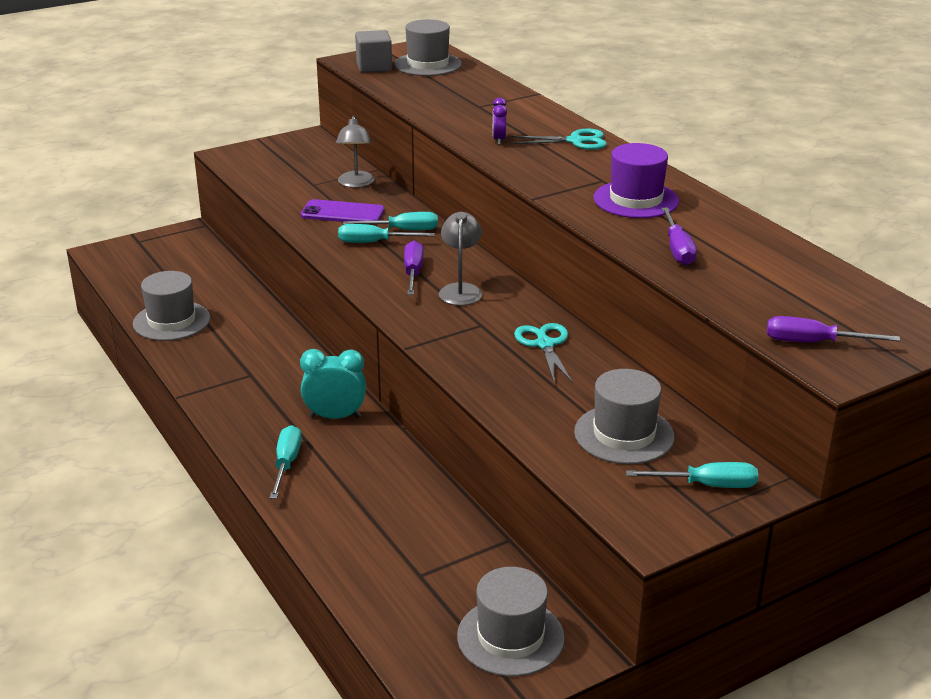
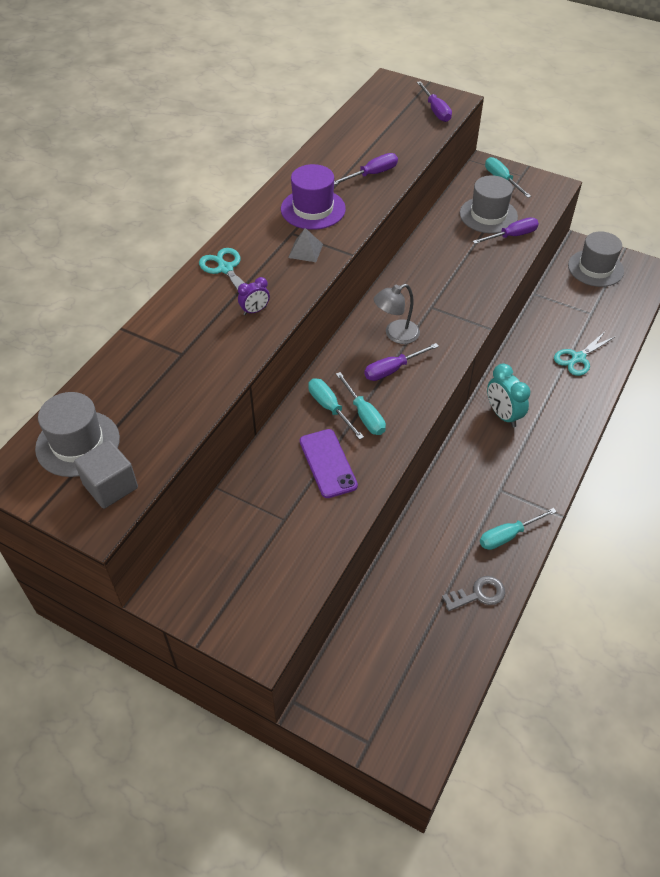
camera: 120 degrees left, 20 degrees up
(171, 321) = (478, 594): grey hat -> grey key
(286, 464) = (567, 412): turquoise screwdriver -> turquoise screwdriver (508, 536)
(356, 184) = (261, 486): grey lamp -> none
(544, 344) = (428, 272): turquoise scissors -> turquoise scissors (578, 358)
(558, 434) = (512, 236): none -> purple screwdriver
(564, 179) = (305, 251): none -> grey pyramid

